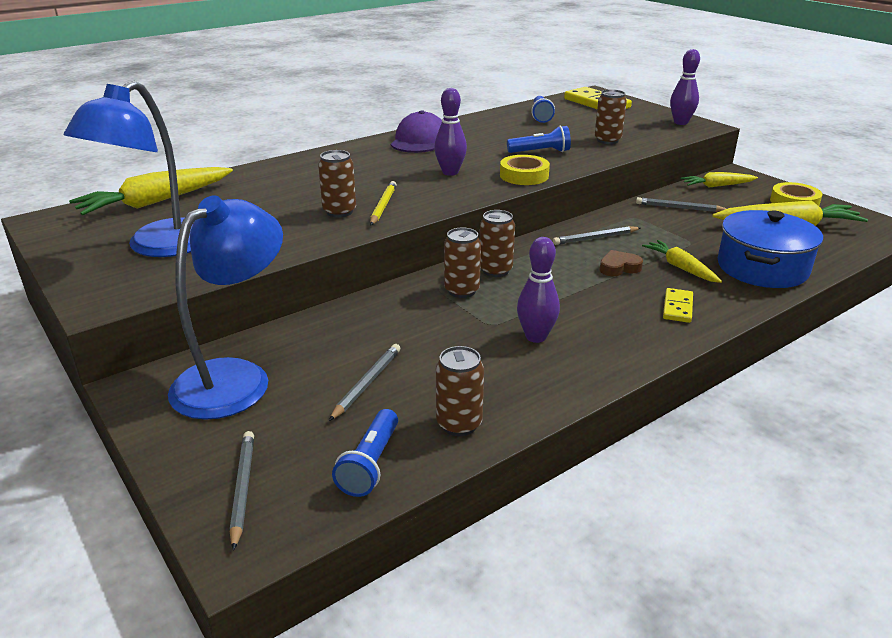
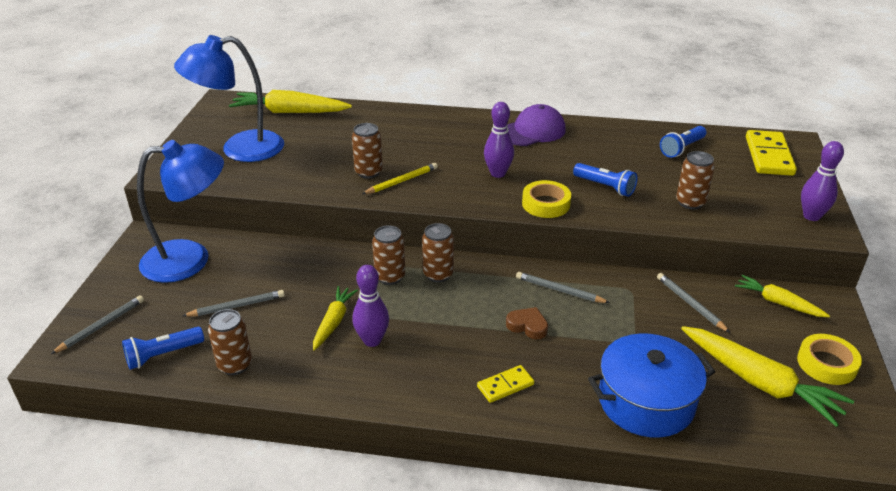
camera: 45 degrees right, 5 degrees up
(680, 268) = (575, 356): yellow carrot -> yellow carrot (333, 322)

